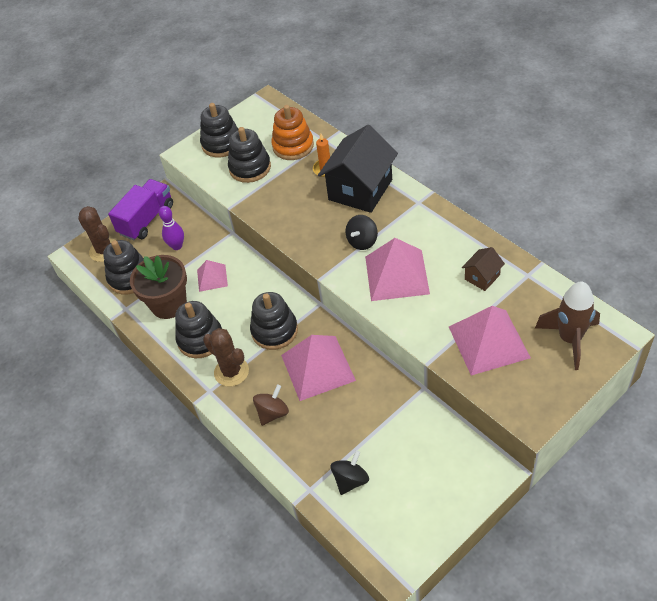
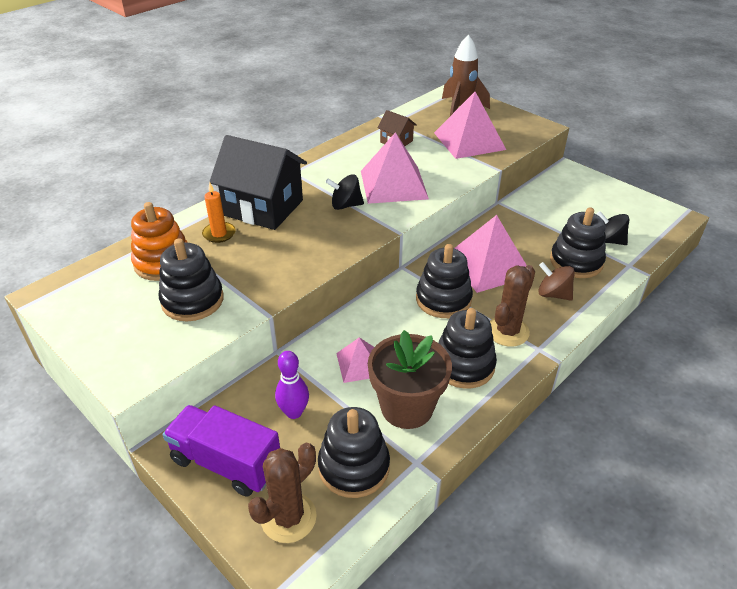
camera: 100 degrees left, 10 degrees down
(222, 143) = (124, 335): black stacking toy -> black stacking toy (576, 262)
(362, 241) = (345, 205): black spinning top -> black spinning top turned 150 degrees clockwise

